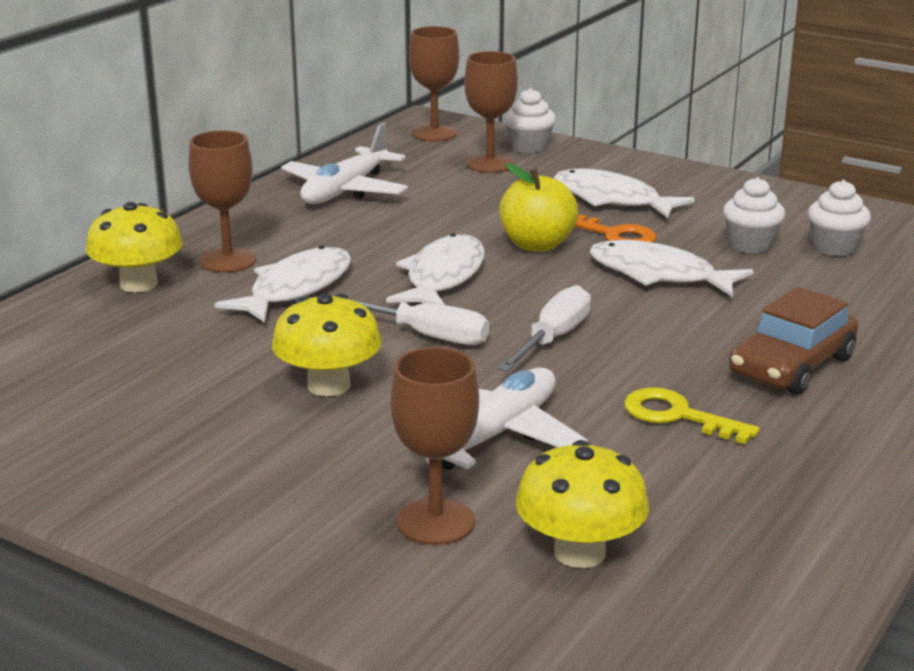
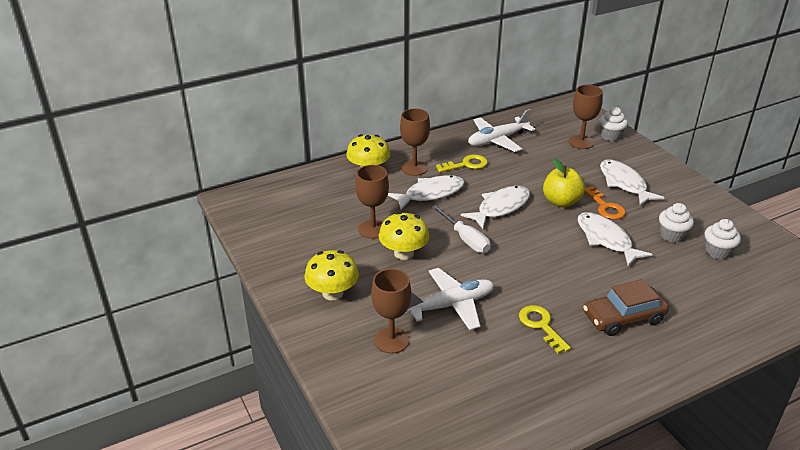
camera: 30 degrees right, 10 degrees up
(322, 234) = (466, 165): none -> yellow key
(434, 133) = (569, 114): brown goblet -> brown goblet (373, 229)
(553, 339) = (521, 261): white screwdriver -> none
(579, 552) = (436, 379): yellow mushroom -> yellow mushroom (332, 293)

